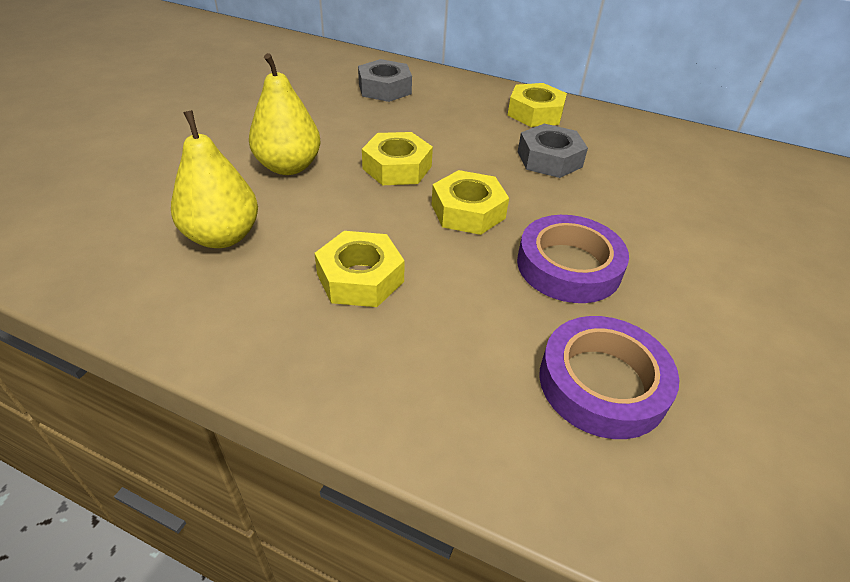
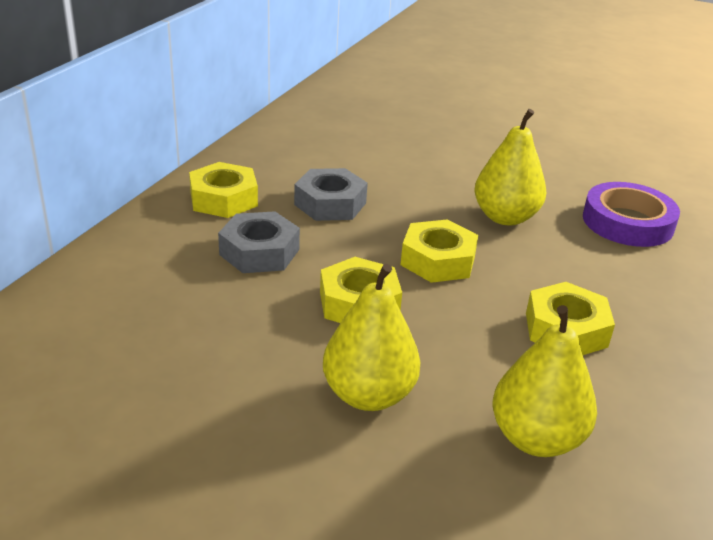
camera: 90 degrees left, 10 degrees down
(384, 88) = (132, 310): grey nut -> grey nut (259, 252)
(568, 266) = (505, 217): purple tape -> yellow pear

